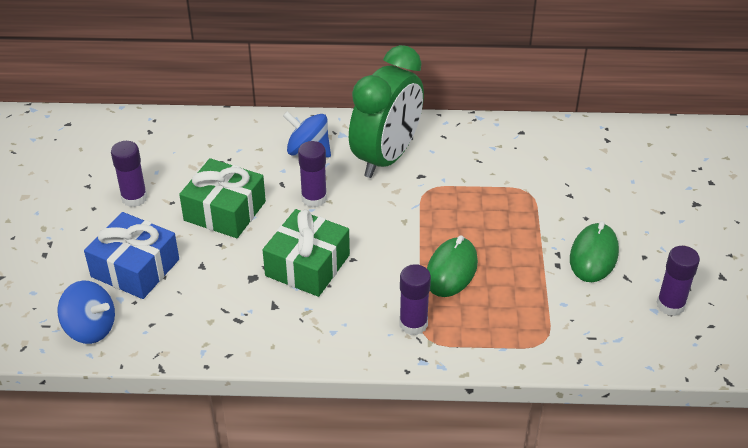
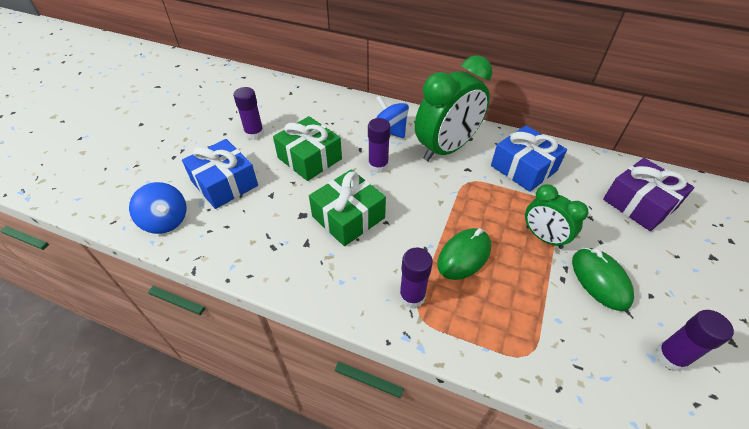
camera: 20 degrees right, 5 degrees up
(483, 158) = (523, 168): none -> blue gift
(527, 229) = (543, 237): none -> green clock
(593, 256) = (600, 280): green mouse -> green mouse turned 60 degrees counterclockwise
(616, 167) = (639, 204): none -> purple gift

